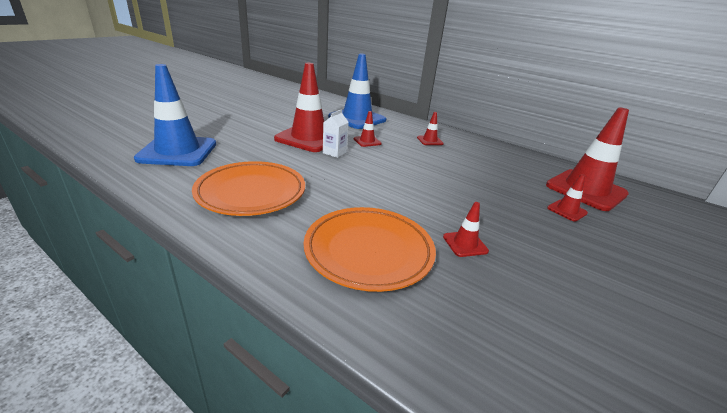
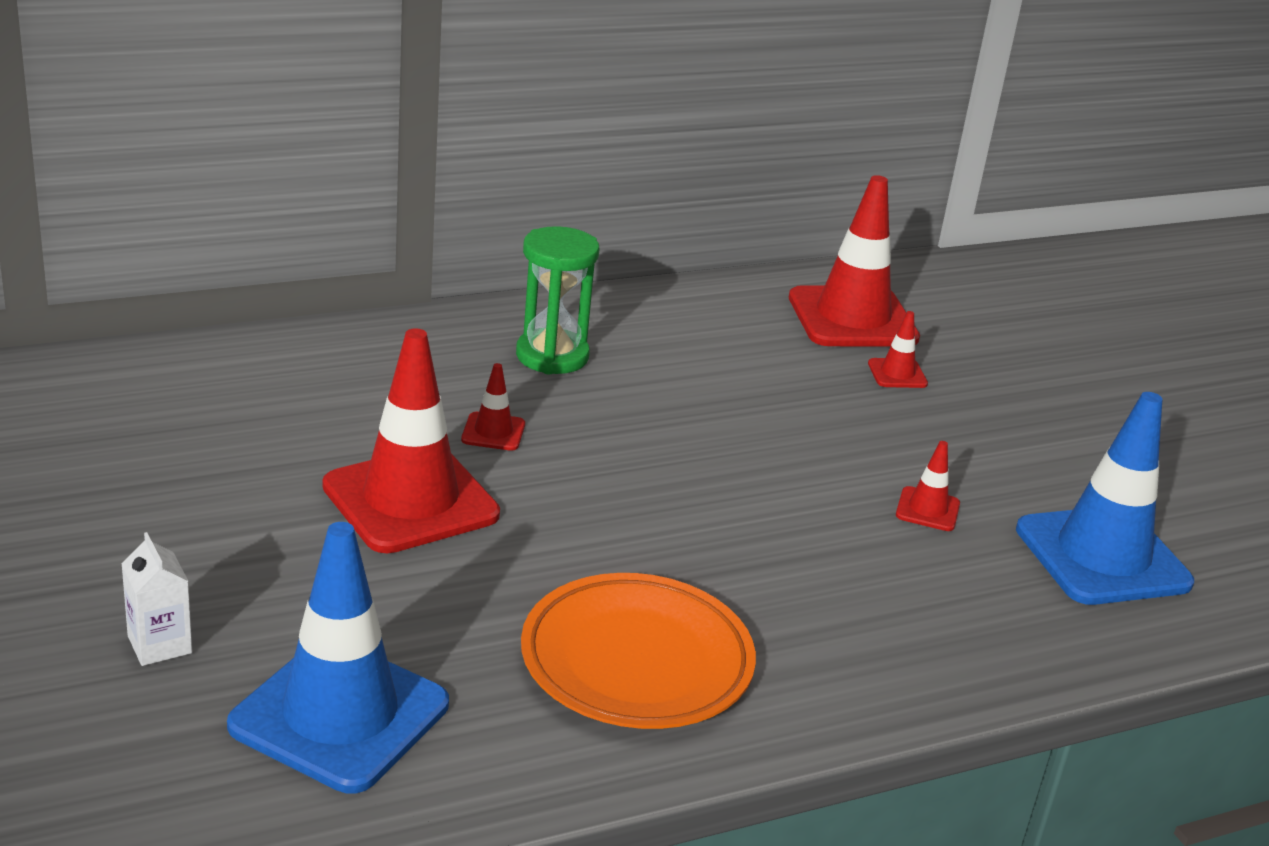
camera: 60 degrees left, 0 degrees up
(334, 152) = (521, 497): white carton -> white carton (159, 644)
(357, 118) = (340, 386): blue traffic cone -> blue traffic cone (1102, 556)
(369, 251) = (899, 602): orange plate -> none
(430, 141) = (552, 356): red traffic cone -> green hourglass

